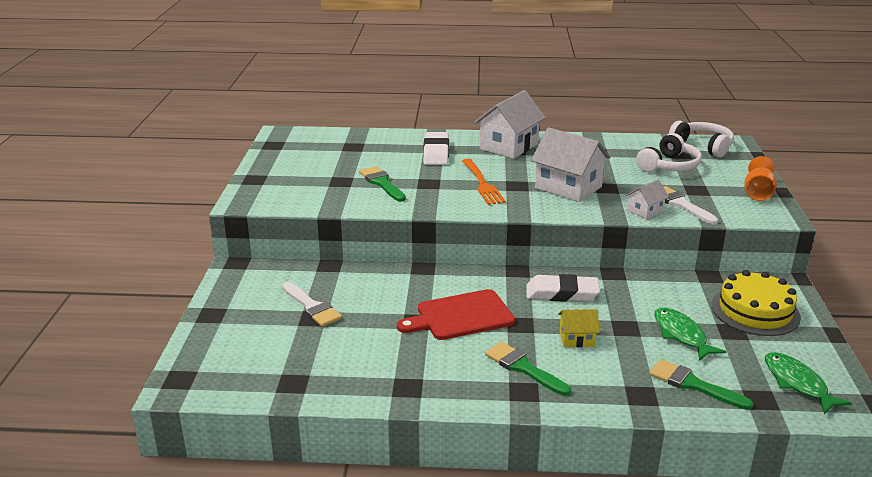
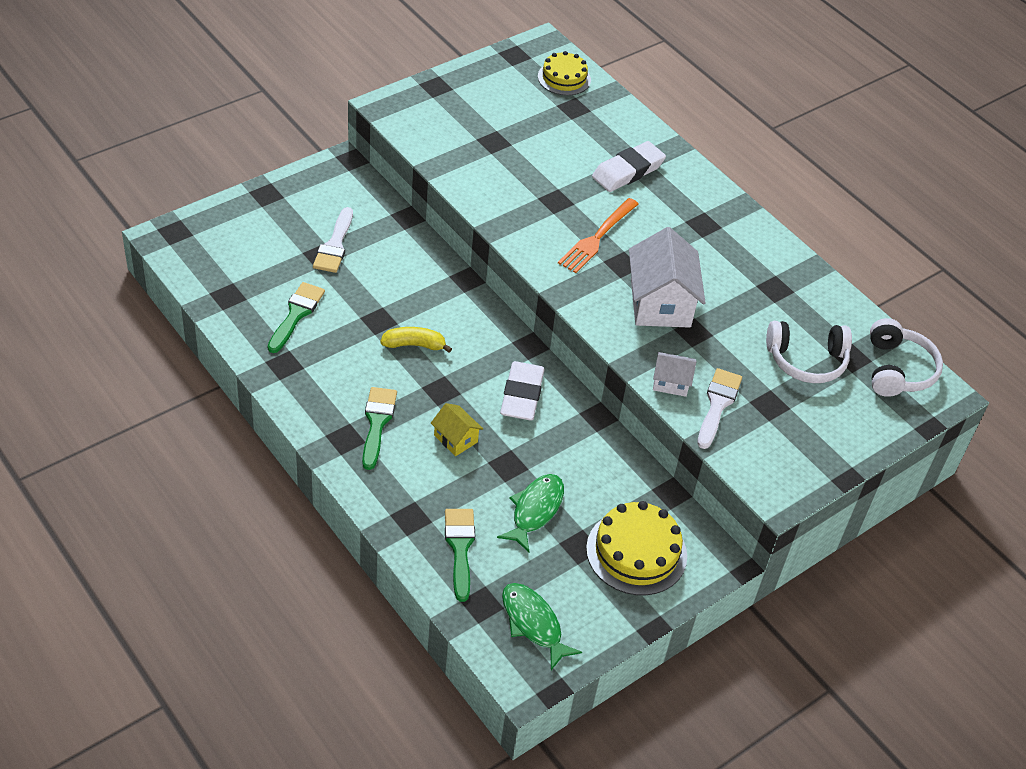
camera: 45 degrees right, 20 degrees up
(321, 139) = (564, 78): none -> yellow cake
(382, 183) = (520, 170): green brush -> green brush (296, 314)
(461, 316) = (414, 345): red cutting board -> yellow banana
(509, 146) = (707, 215): white house -> none
(562, 293) = (522, 395): white eraser -> white eraser turned 45 degrees clockwise
(758, 193) = (818, 459): orange goblet -> none
(797, 383) = (533, 624): green fish -> green fish turned 60 degrees counterclockwise

